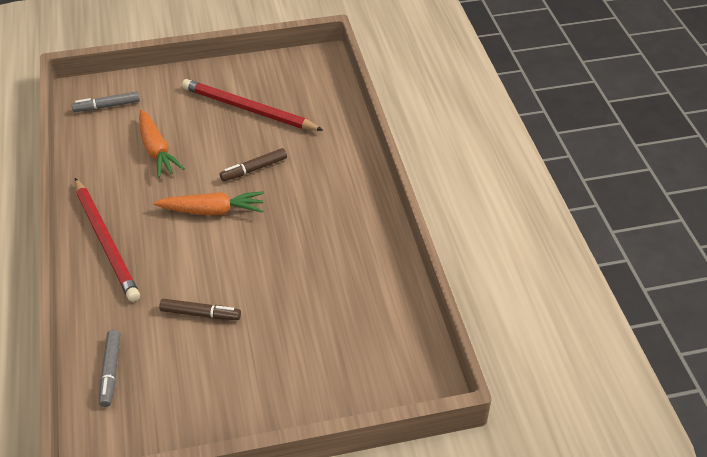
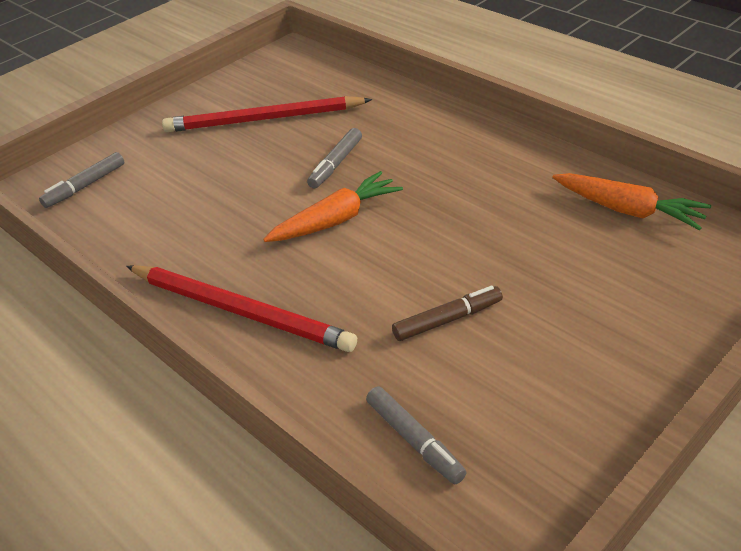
camera: 30 degrees left, 5 degrees down
(157, 150) = (199, 197): orange carrot -> orange carrot (628, 210)
(254, 169) = (336, 164): brown marker -> grey marker

